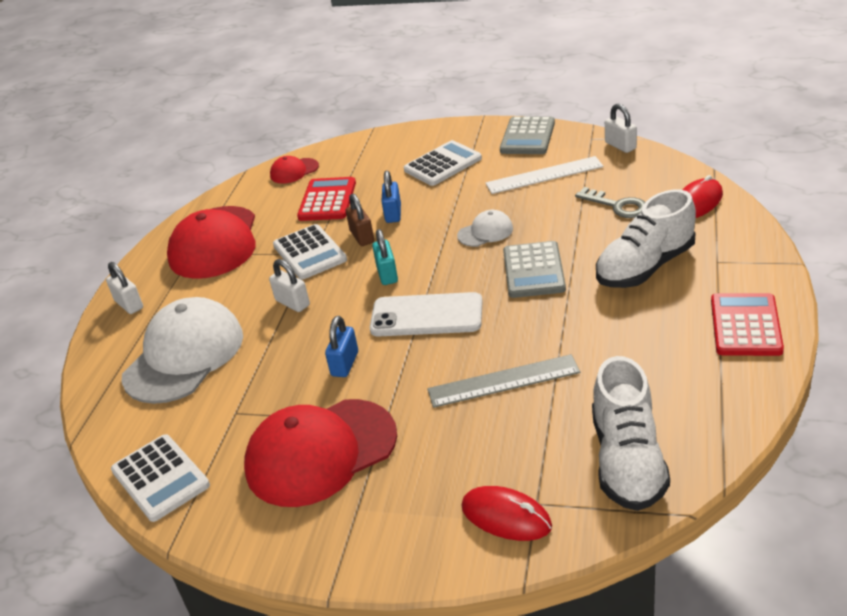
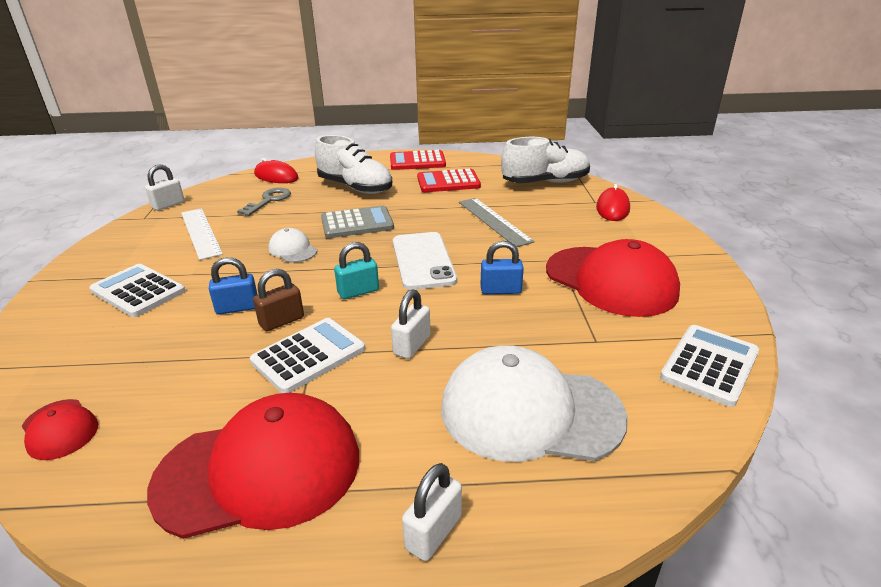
camera: 110 degrees left, 5 degrees down
(327, 200) = (178, 369): red calculator -> red calculator (448, 182)
(527, 137) = (112, 248): grey calculator -> none

